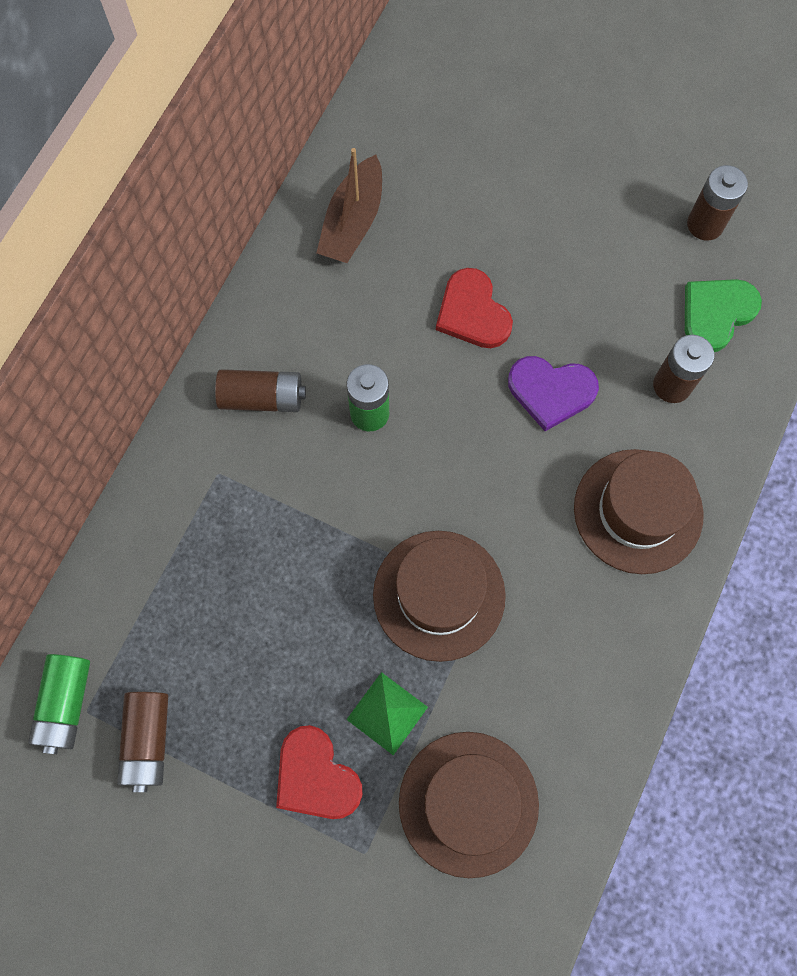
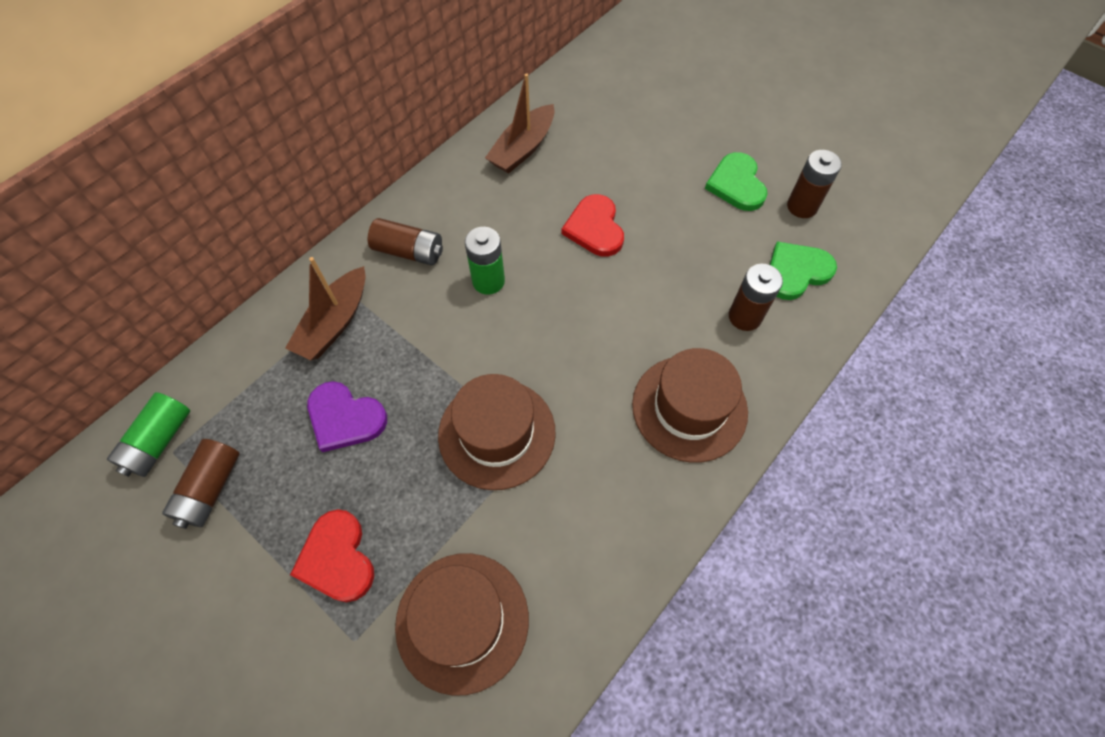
camera: 15 degrees right, 10 degrees down
(209, 511) = (334, 323): none -> brown boat
(387, 713) = (418, 520): green pyramid -> none
(551, 391) = (641, 298): purple heart -> purple heart (345, 418)
(623, 212) = (736, 184): none -> green heart

